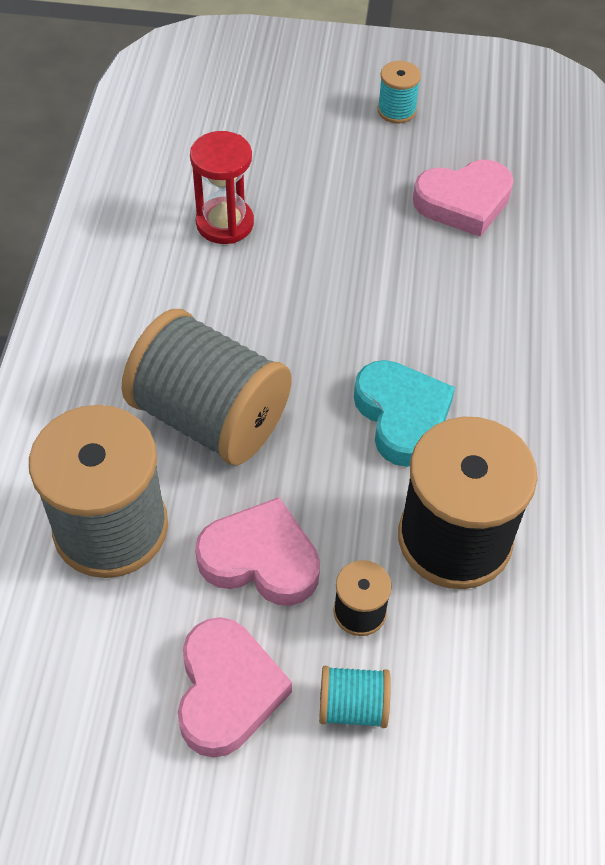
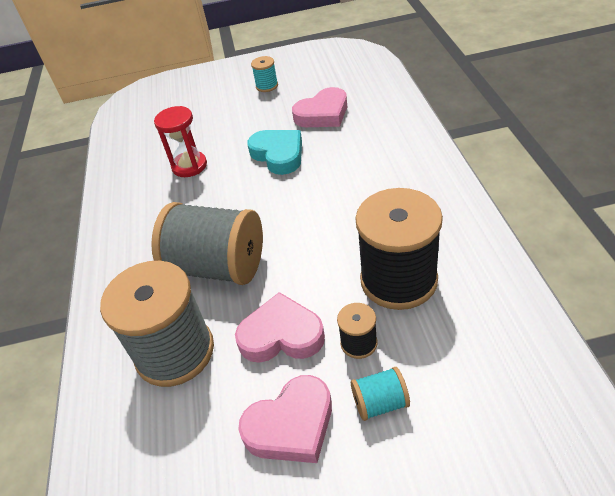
camera: 10 degrees left, 10 degrees down
(227, 691) = (291, 425): pink heart -> pink heart turned 75 degrees clockwise
(402, 416) = (336, 226): turquoise heart -> turquoise heart (278, 155)

